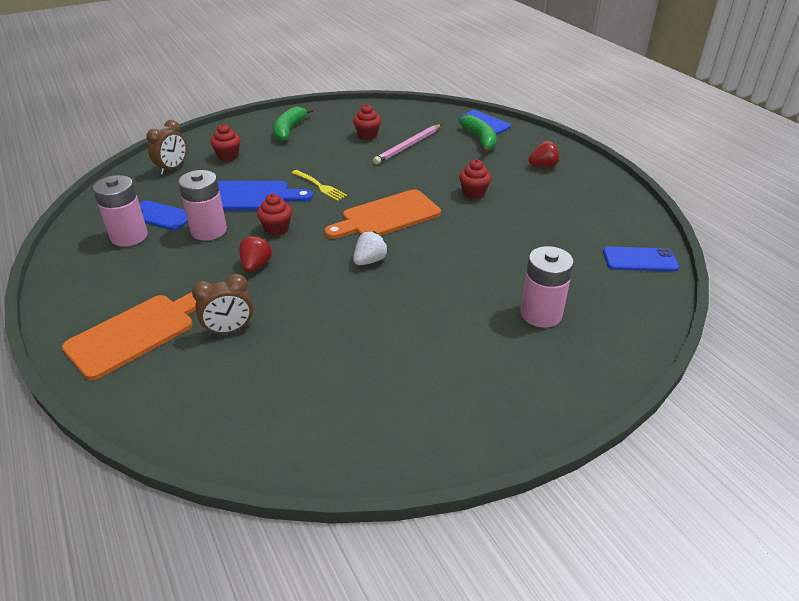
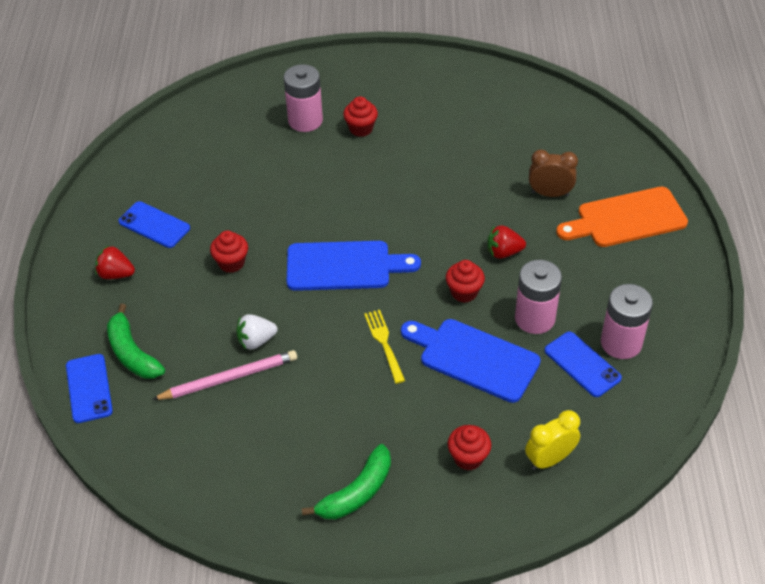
camera: 150 degrees left, 10 degrees up
(172, 168) = (549, 459): brown clock -> yellow clock
(256, 265) = (503, 252): red strawberry -> red strawberry turned 45 degrees clockwise
(367, 135) = (261, 426): red cupcake -> red cupcake (361, 128)
(370, 261) = (398, 218): white strawberry -> white strawberry (256, 341)
(387, 216) = (344, 266): orange cutting board -> blue cutting board
(480, 139) = (132, 353): green banana -> green banana turned 45 degrees counterclockwise
(640, 260) = (176, 133): blue phone -> blue phone (154, 225)

